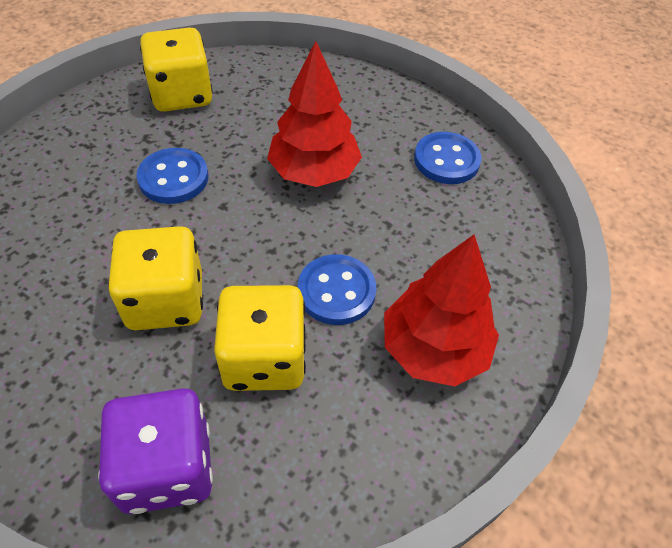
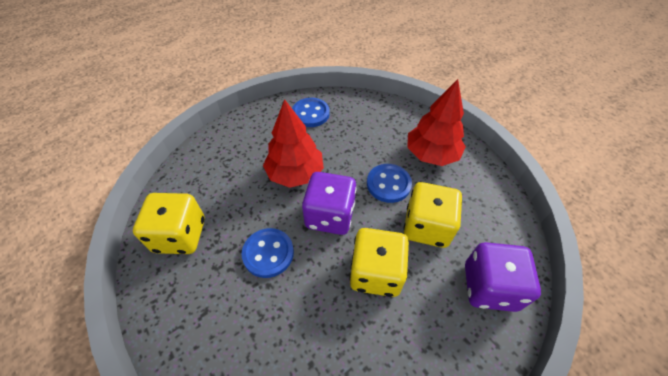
camera: 70 degrees left, 0 degrees up
(250, 228) = (330, 216): none -> purple dice

